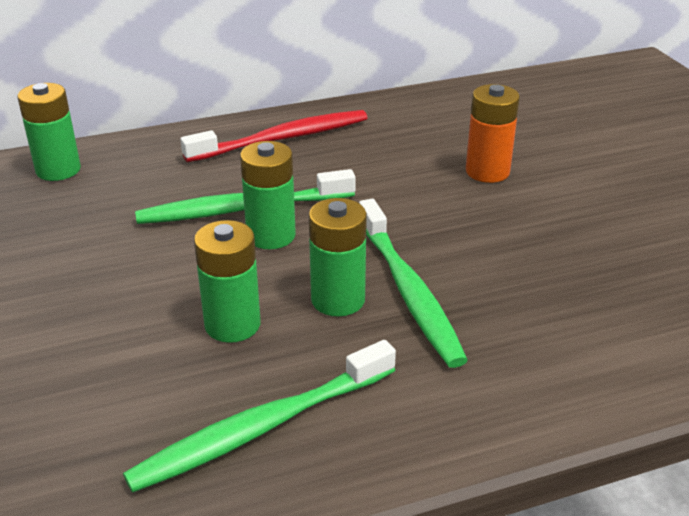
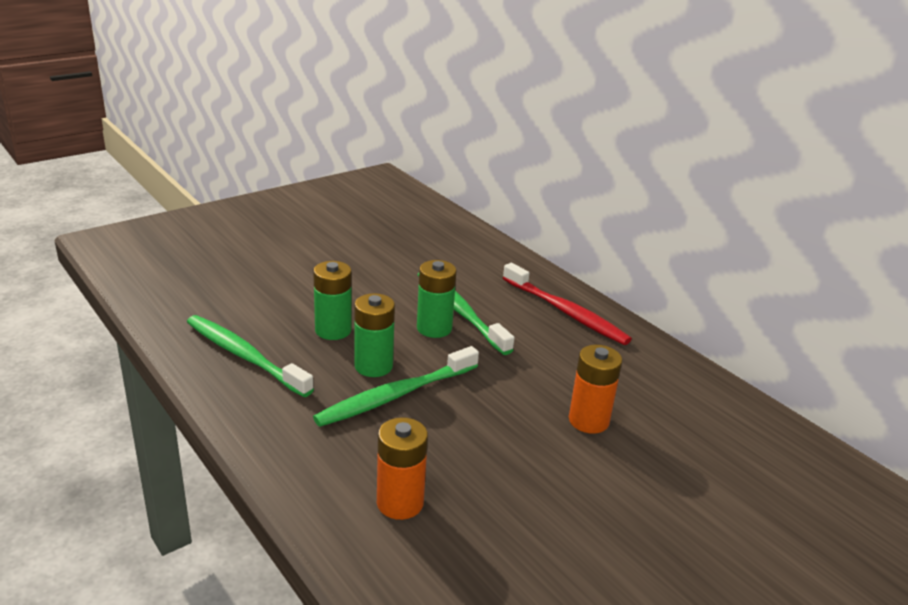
camera: 70 degrees right, 5 degrees down
(58, 170) = (465, 239): green battery -> none
(610, 320) = (400, 503): none -> orange battery

